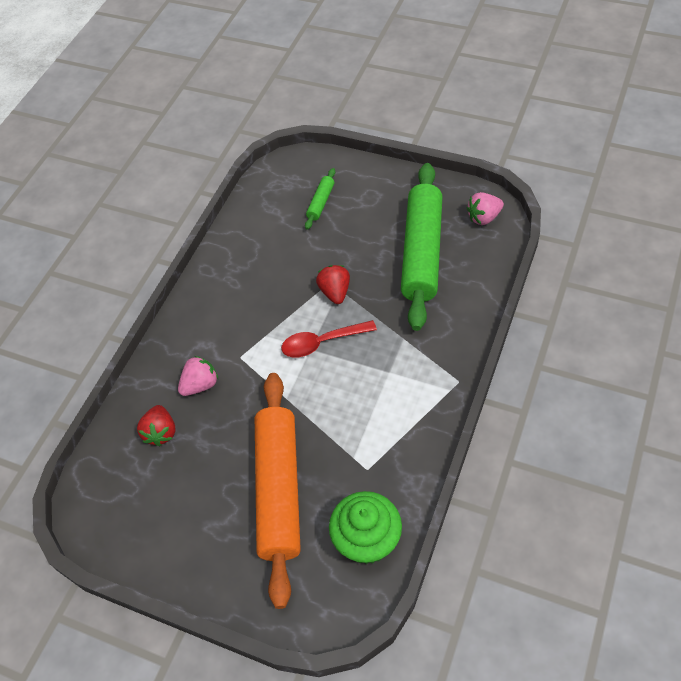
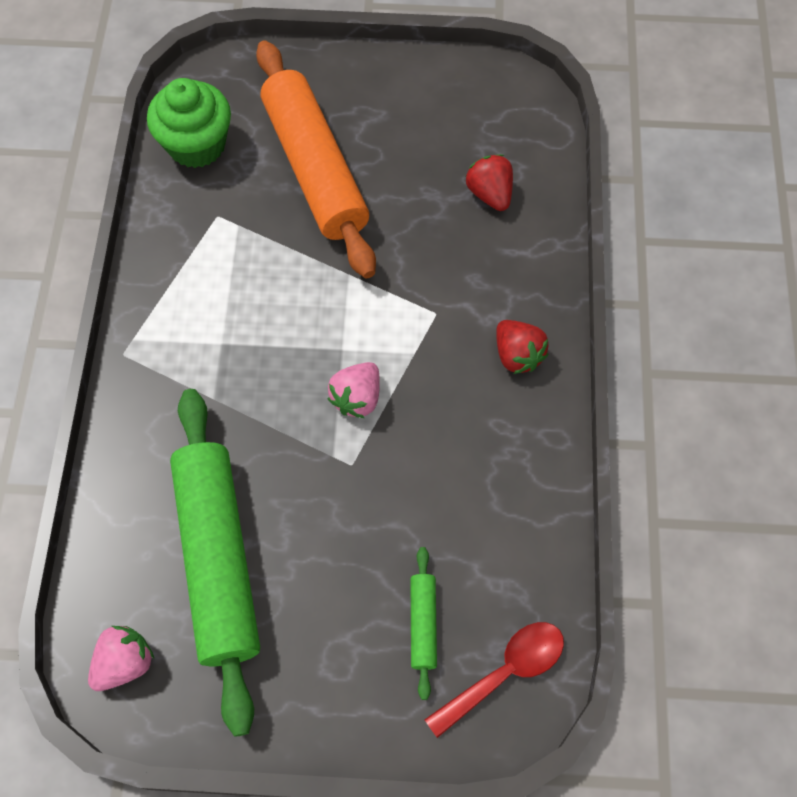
camera: 155 degrees right, 10 degrees up
(200, 385) = (470, 262): pink strawberry -> pink strawberry (357, 398)
(322, 342) = (328, 362): red spoon -> red spoon (504, 672)
(335, 292) = (337, 449): red strawberry -> red strawberry (517, 355)

